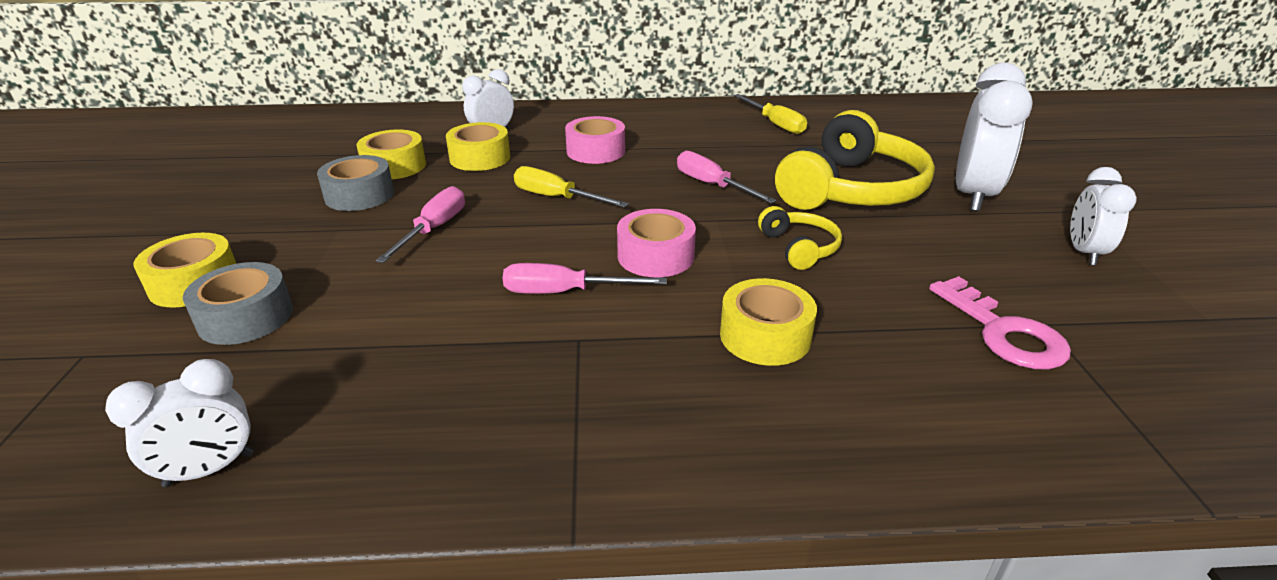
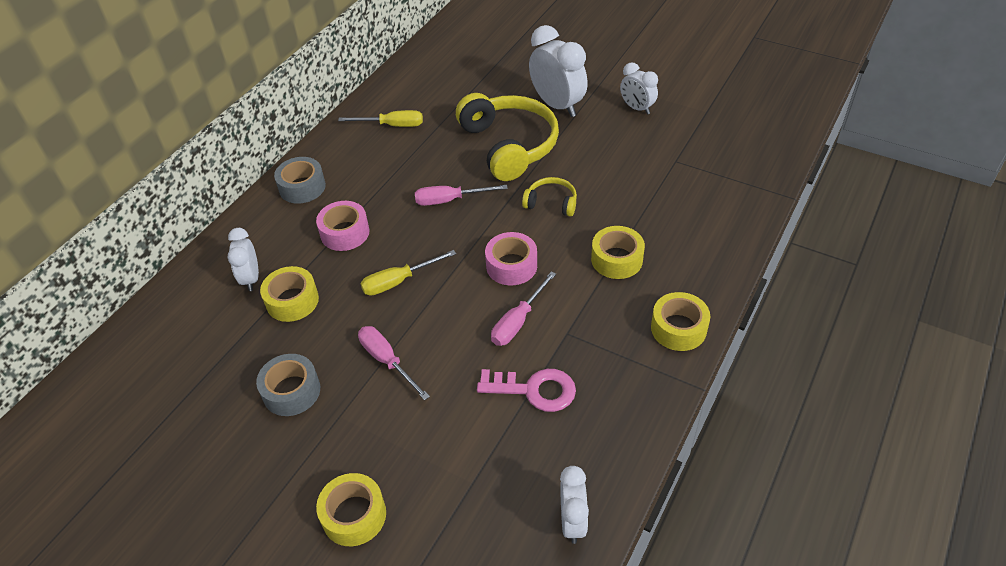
camera: 55 degrees left, 15 degrees up
(245, 317) = (426, 489): grey tape -> grey tape (302, 187)
(394, 166) = (256, 357): yellow tape -> yellow tape (678, 328)
(1003, 332) = (671, 178): pink key -> pink key (534, 390)

